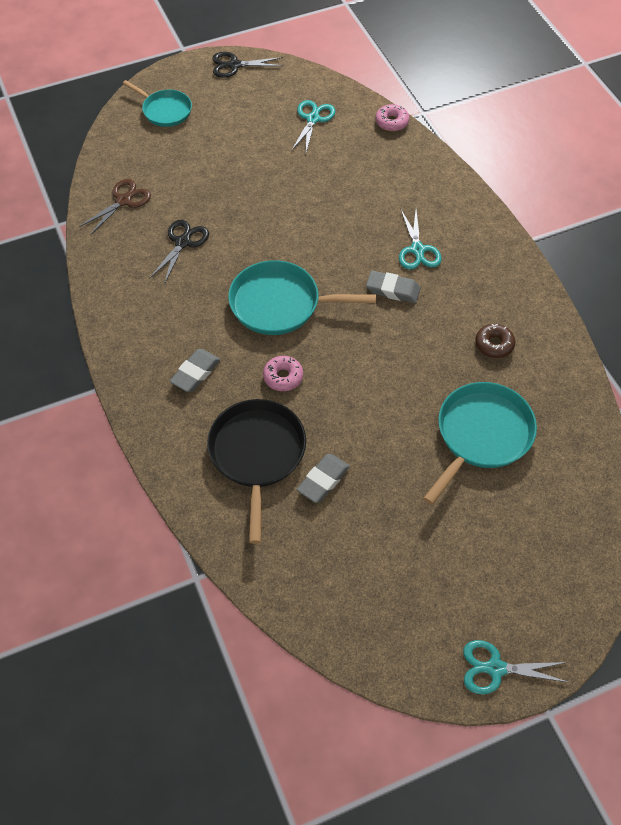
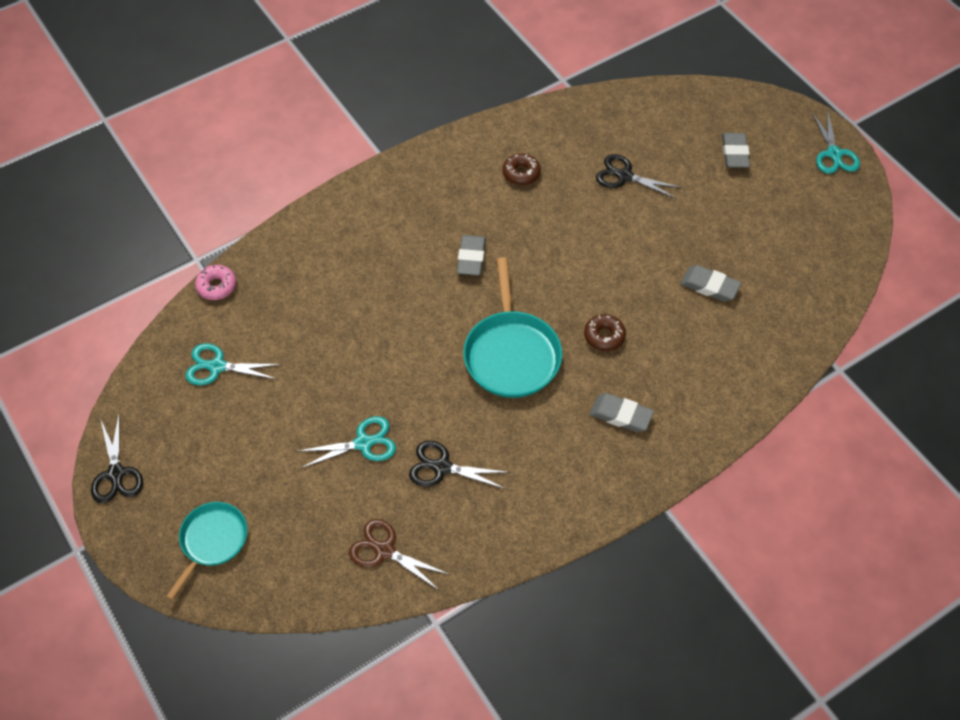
camera: 100 degrees left, 0 degrees up
(257, 454) = (699, 343): black pan -> none
(283, 377) = (604, 336): pink donut -> brown donut
(417, 250) = (412, 243): turquoise scissors -> turquoise scissors (363, 443)
(481, 435) = (624, 176): turquoise pan -> black scissors
(505, 553) = (734, 153): none -> grey eraser

